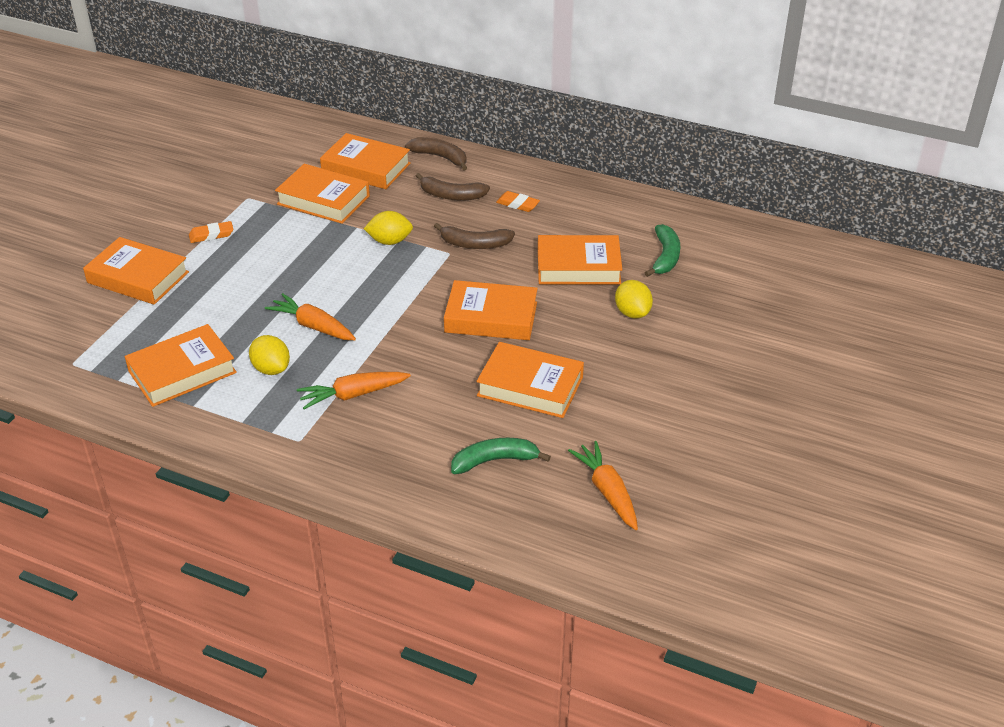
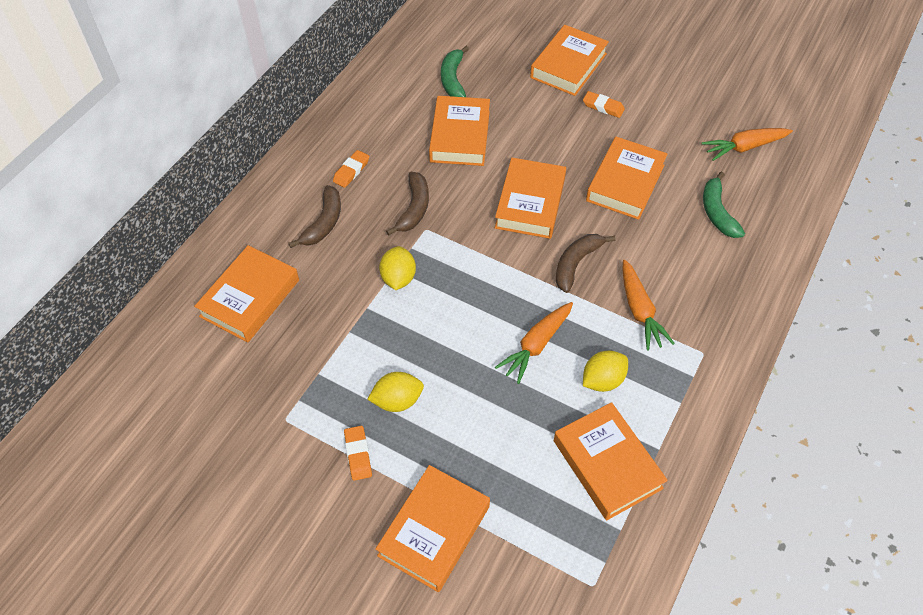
camera: 85 degrees left, 15 degrees up
(323, 200) = (307, 339): orange book -> orange book (568, 66)
(440, 157) = (247, 229): brown banana -> brown banana (576, 263)
(632, 313) = (529, 108): yellow lemon -> yellow lemon (397, 401)
(650, 369) = (603, 107): none -> orange eraser
(665, 257) = (453, 79): green banana -> green banana turned 105 degrees counterclockwise

